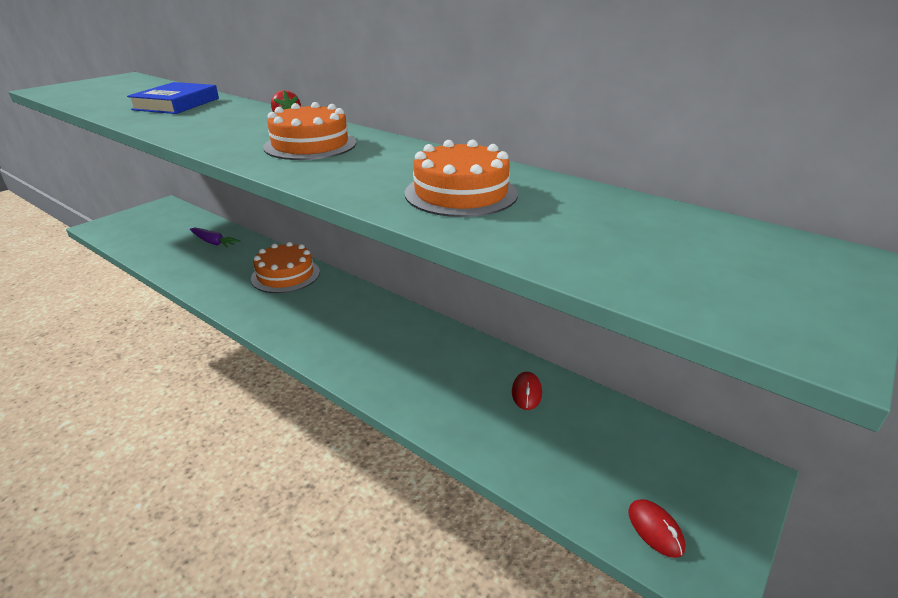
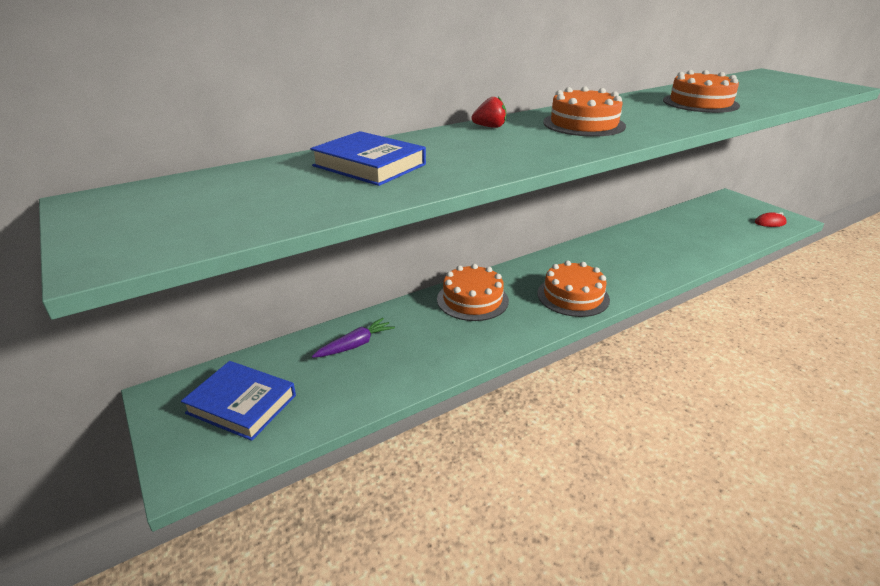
camera: 70 degrees left, 0 degrees up
(151, 225) = (241, 404): none -> blue book
(305, 326) = (573, 296): none -> orange cake
(526, 393) = (669, 229): red mouse -> none

